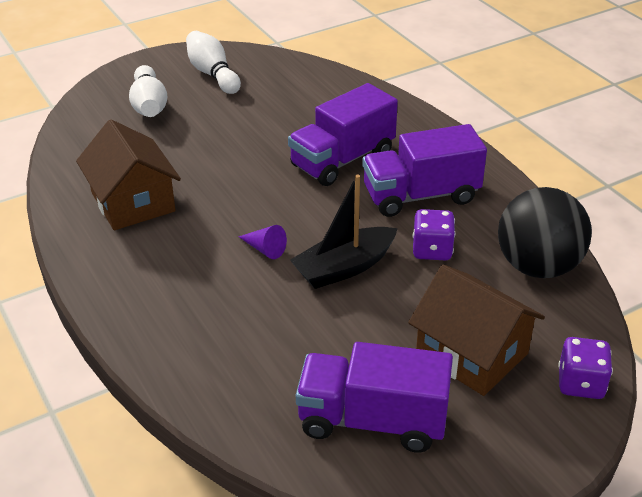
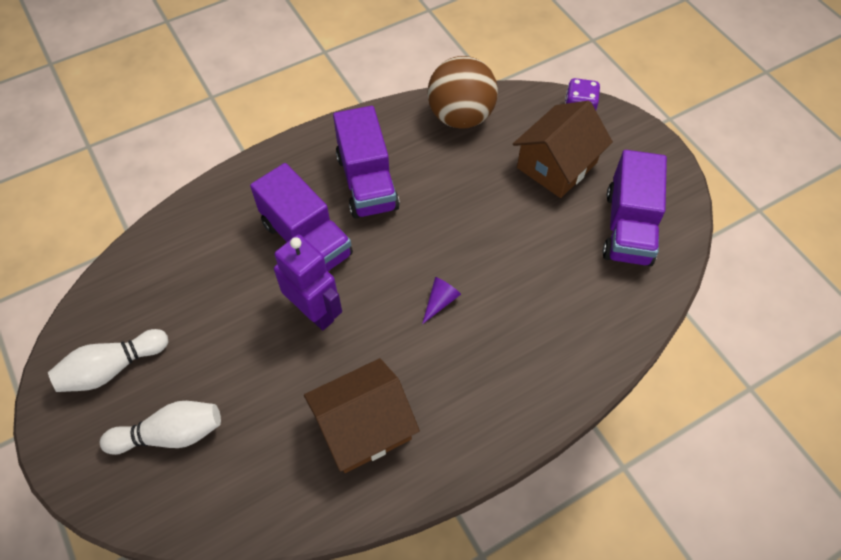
camera: 90 degrees left, 20 degrees up
(257, 169) = (314, 312): none -> purple robot
(344, 268) = (464, 241): black boat -> none
(432, 250) = (441, 180): purple dice -> none
(537, 267) = (460, 116): black ball -> brown ball

